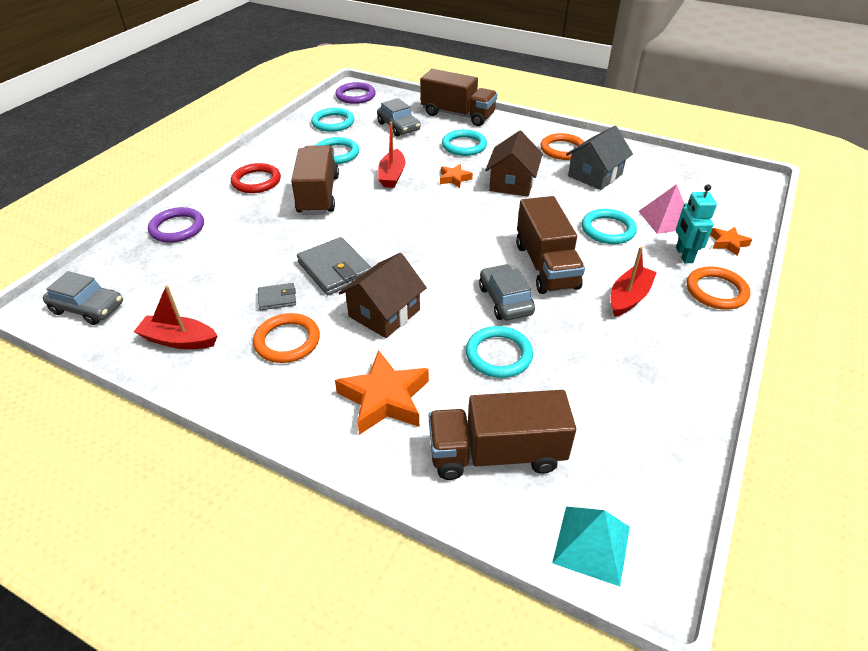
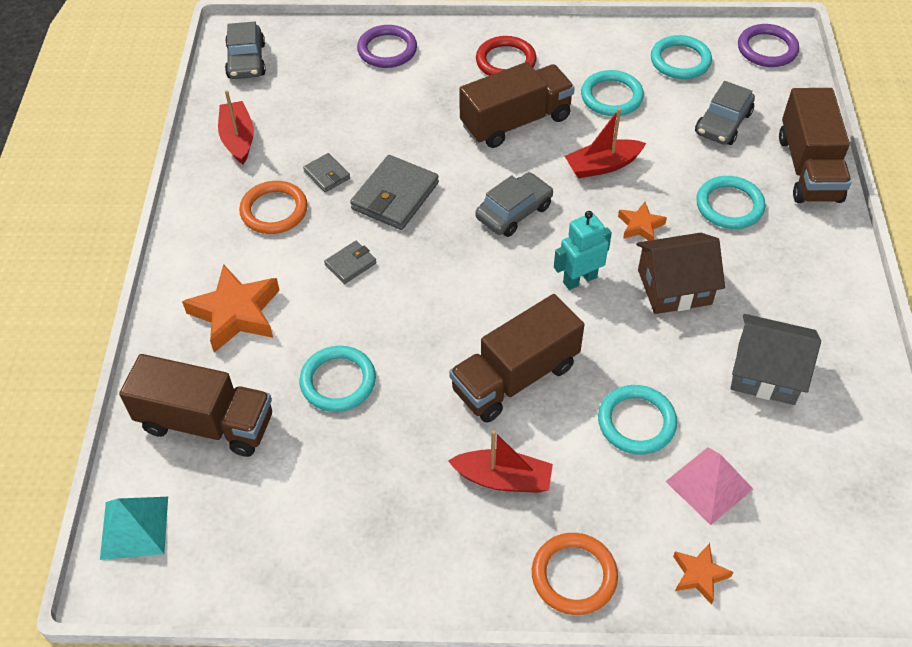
camera: 65 degrees right, 10 degrees up
(384, 313) = (350, 264): brown house -> grey wallet
(496, 454) = (206, 423): brown truck -> brown truck turned 135 degrees clockwise
(505, 300) = (428, 358): grey car -> grey car (514, 212)
(562, 149) = (809, 315): orange ring -> none
(683, 255) = (633, 523): turquoise robot -> turquoise robot (579, 279)

